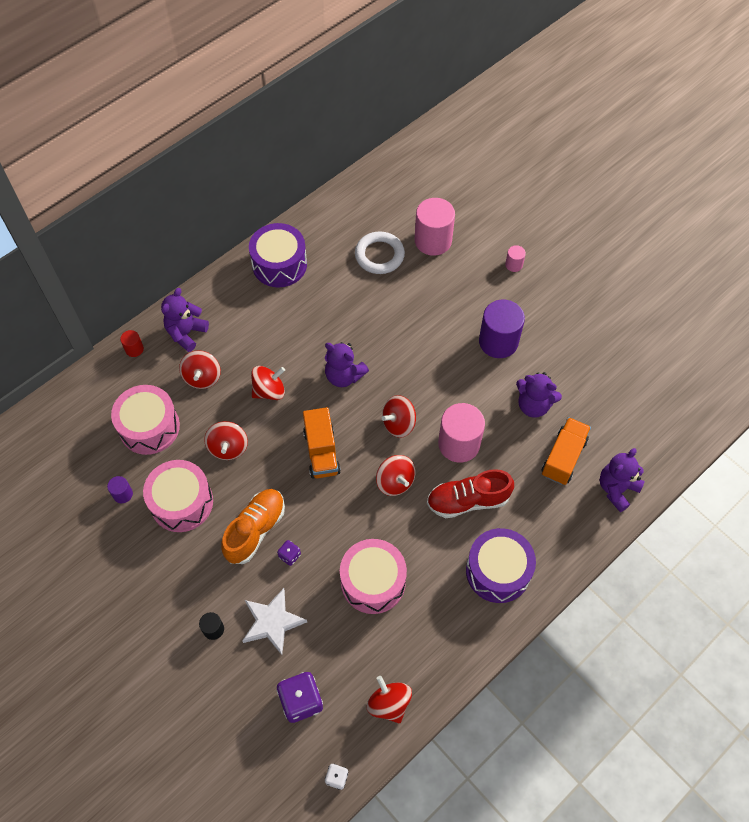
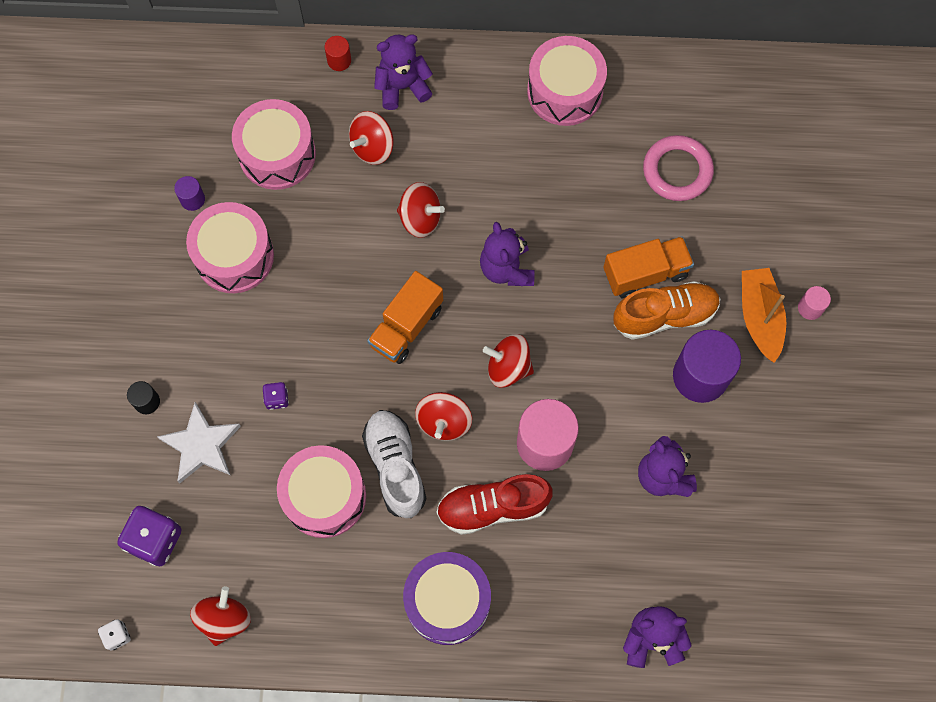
camera: 45 degrees right, 10 degrees up
(228, 447) = (326, 241): red spinning top -> none
(255, 530) = (271, 345): orange shoe -> orange shoe (664, 315)
(279, 264) = (565, 91): purple drum -> pink drum
(379, 255) = (677, 171): white ring -> pink ring
(394, 529) = (395, 467): none -> white shoe
(433, 241) = (751, 204): pink cylinder -> none
(468, 500) = (493, 507): red shoe -> red shoe turned 45 degrees counterclockwise
(495, 289) = (759, 317): none -> orange boat
(563, 457) = (634, 557): orange truck -> orange truck (645, 273)

